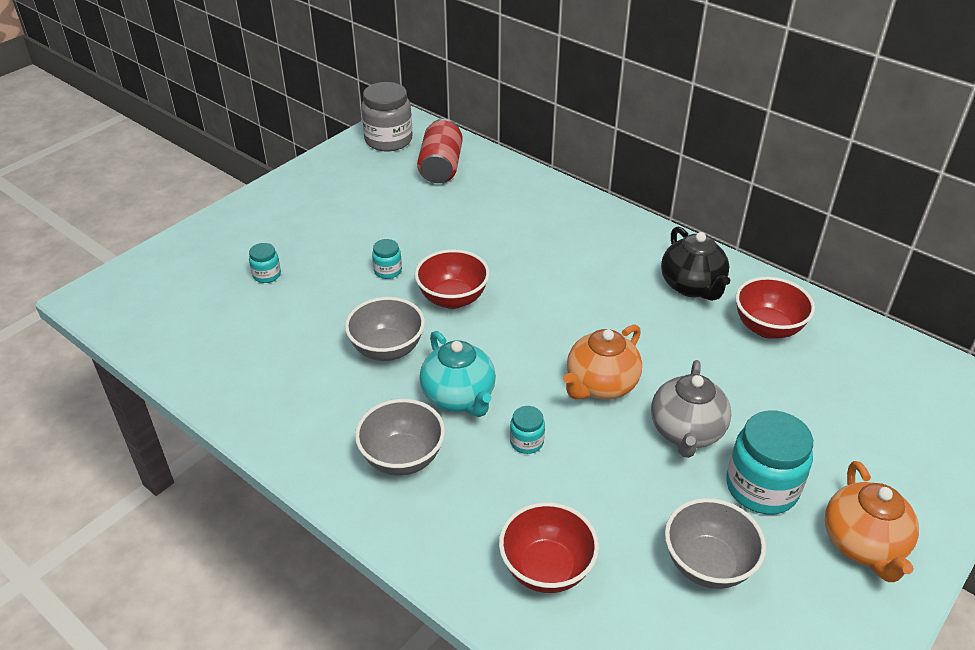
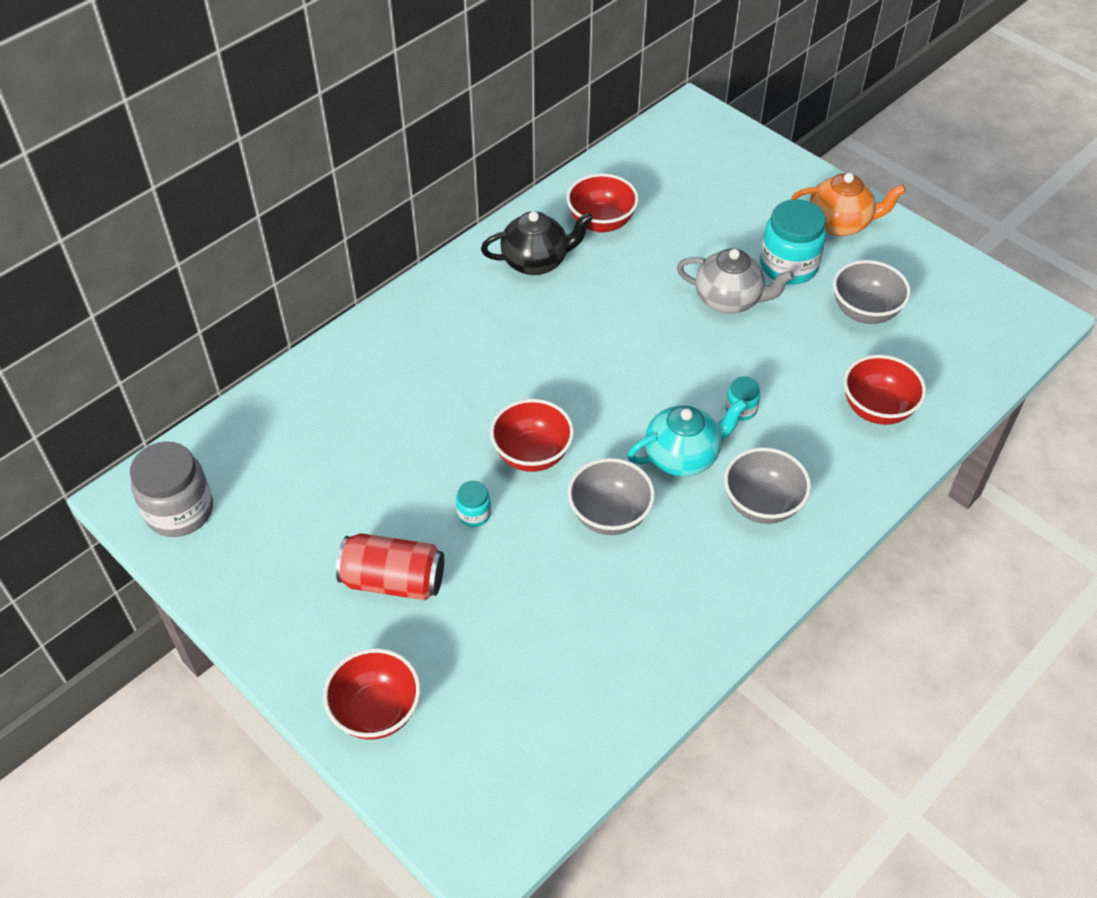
camera: 85 degrees left, 10 degrees up
(215, 240) = (376, 711): none -> red bowl
(267, 275) = (463, 642): turquoise jar -> none
(441, 167) = (265, 454): red can -> red can (393, 581)
(600, 385) = (670, 348): orange teapot -> none

